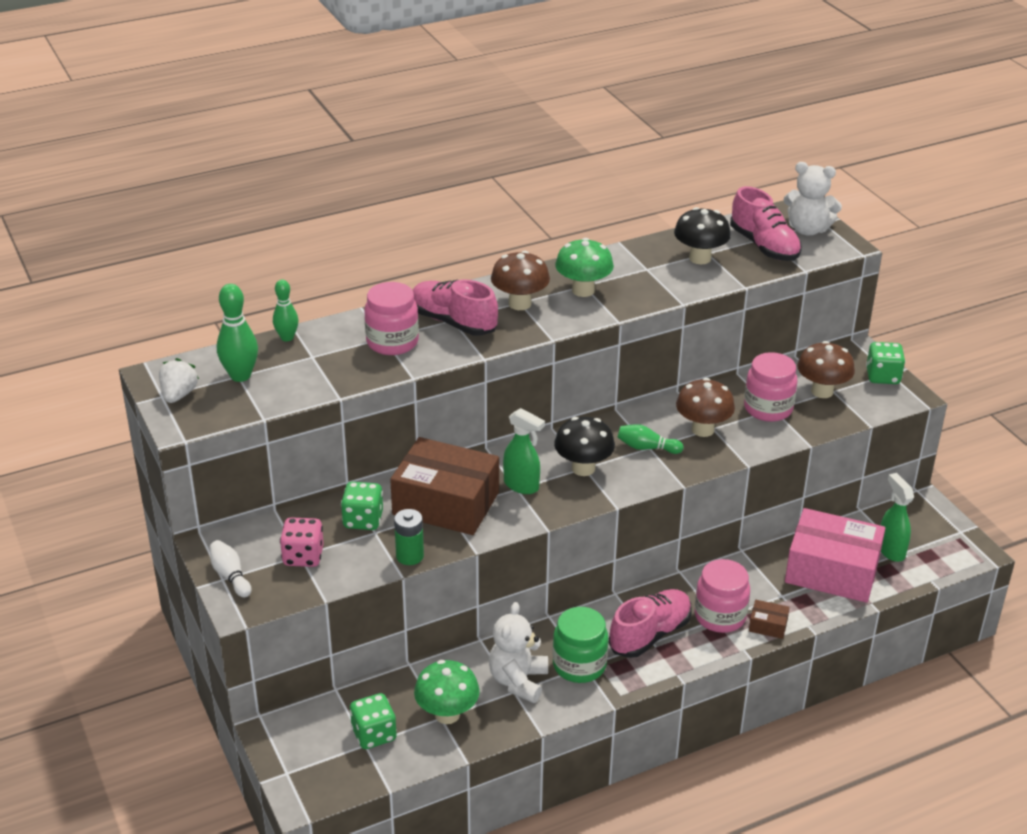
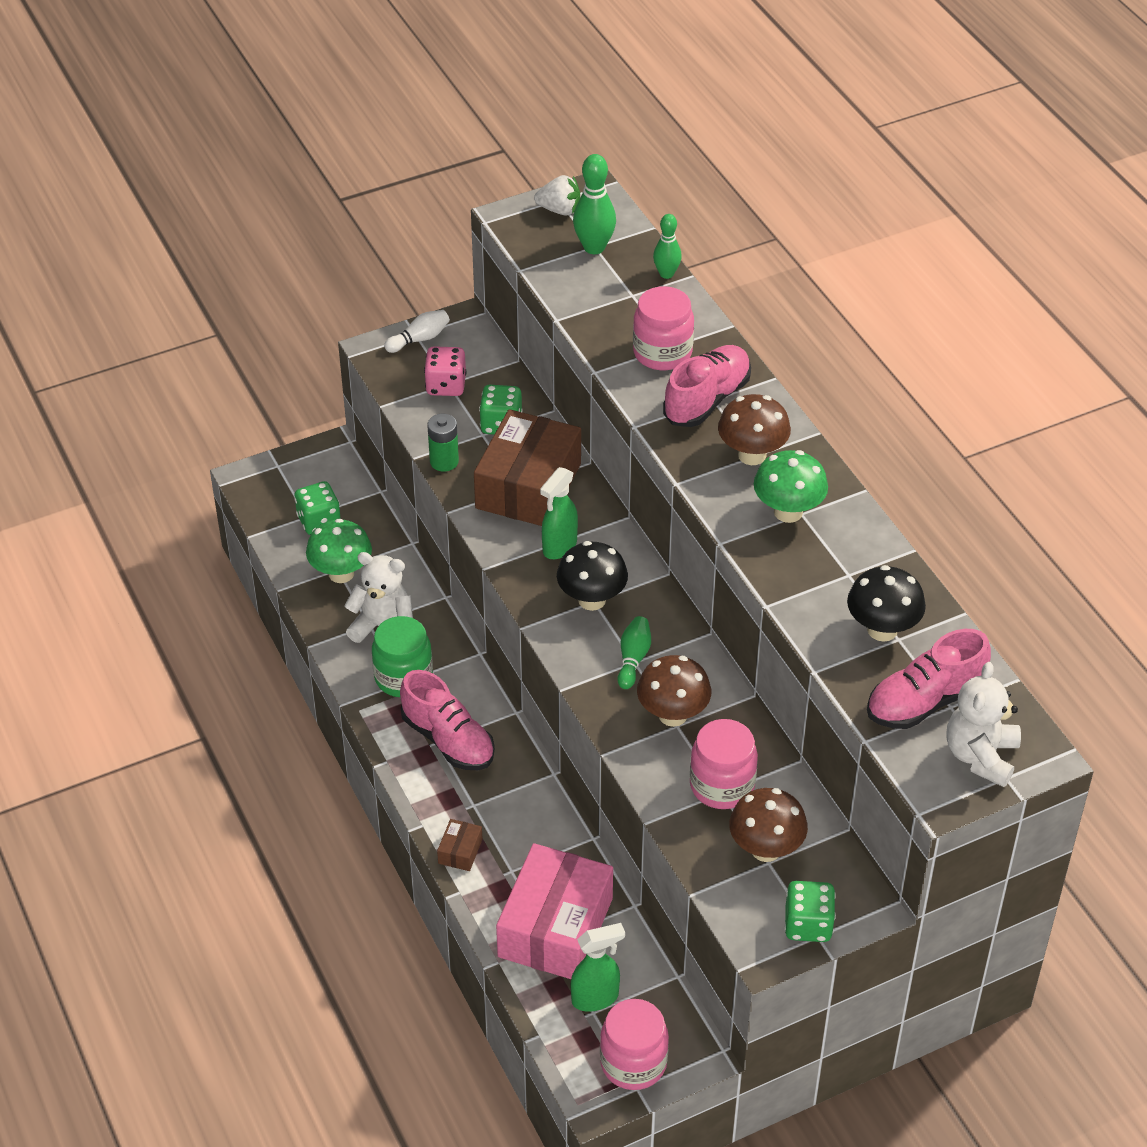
camera: 90 degrees right, 10 degrees up
(720, 616) = (476, 806): pink jar -> pink jar (633, 1063)

